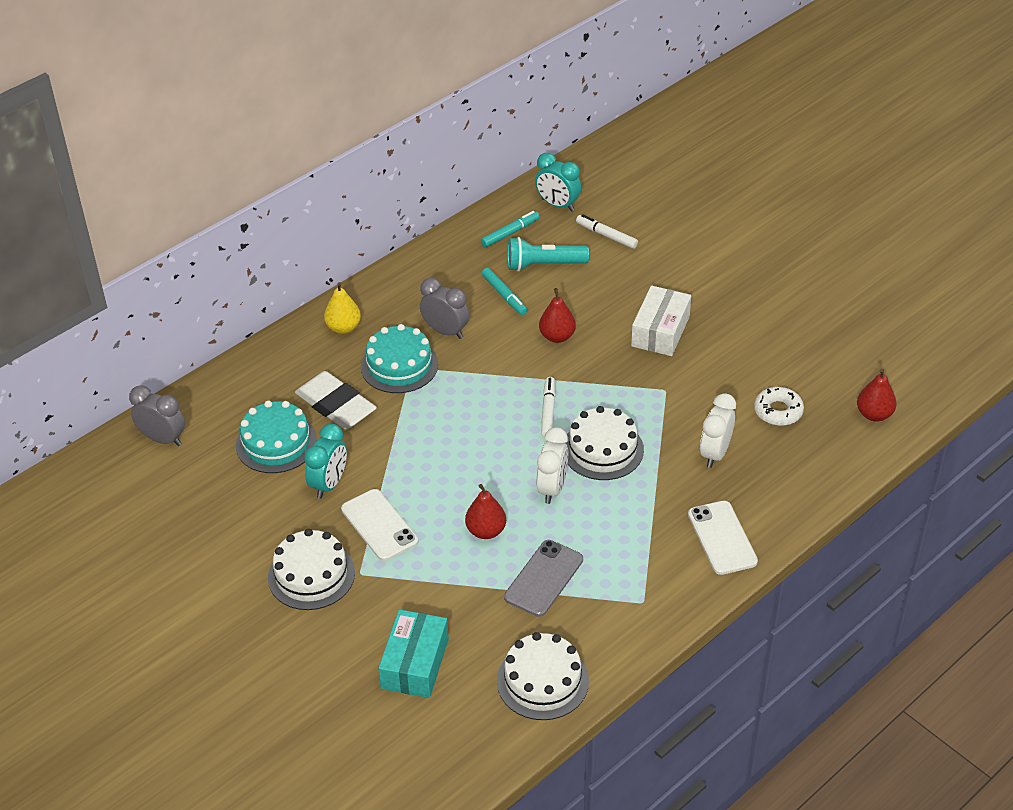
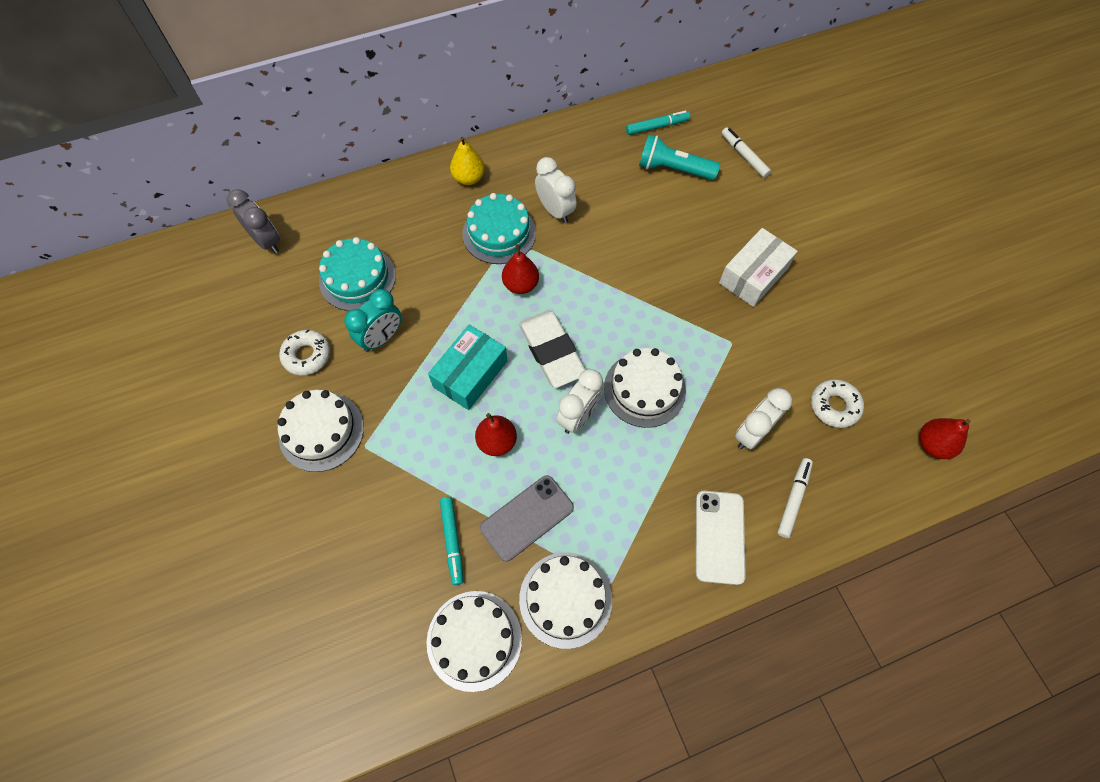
camera: 20 degrees right, 20 degrees up
(261, 520) = (307, 355): none -> white donut
(336, 405) = (425, 256): white eraser -> white eraser (551, 351)
(379, 525) = (405, 399): white phone -> none
(415, 663) = (366, 569): turquoise box -> turquoise box (470, 374)
(445, 331) = (555, 211): grey clock -> white clock
(504, 295) = (624, 190): turquoise marker -> turquoise marker (452, 541)
(548, 411) = (611, 328): white marker -> white marker (793, 499)
(557, 336) = (653, 249): red pear -> red pear (521, 285)
(558, 205) = (712, 110): turquoise clock -> none
(609, 626) = (565, 599): none -> white cake

